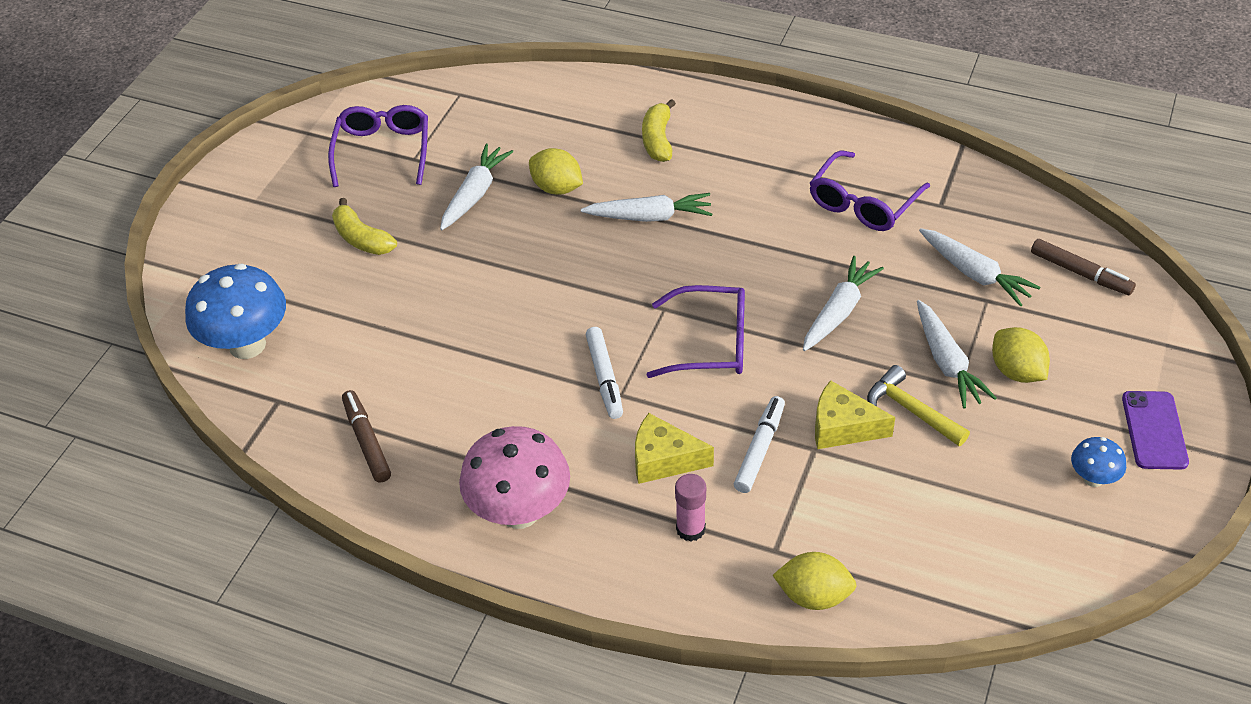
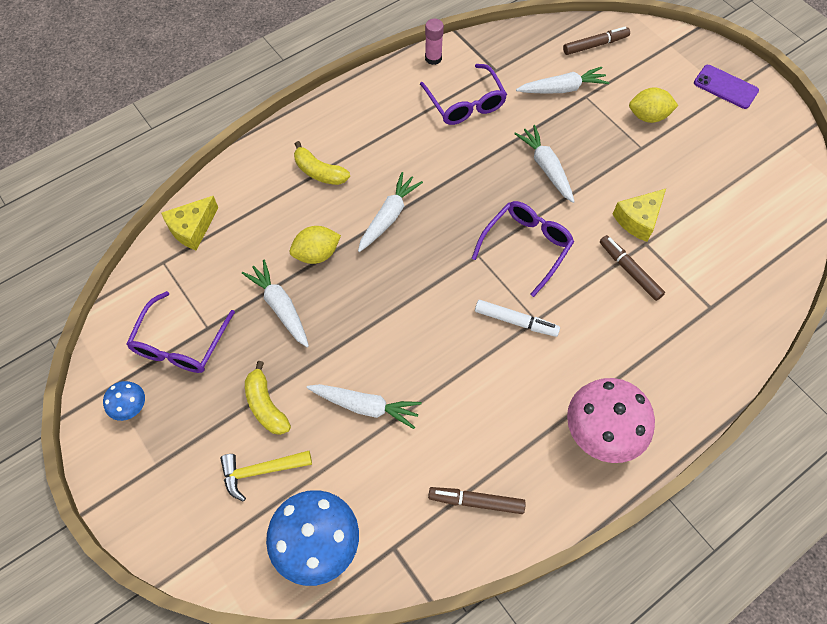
camera: 60 degrees left, 15 degrees up
(362, 239) = (266, 405): yellow banana -> yellow banana turned 75 degrees clockwise
(383, 151) = (180, 344): purple glasses -> purple glasses turned 105 degrees counterclockwise
(664, 460) = (606, 326): yellow cheese -> yellow cheese (192, 228)
(690, 529) = (670, 342): pink glue stick -> pink glue stick (433, 58)
(759, 450) = (630, 271): white marker -> brown marker
(813, 596) = (754, 307): yellow lemon -> none
(910, 410) = (645, 180): yellow hammer -> yellow hammer (260, 471)
(947, 362) = (621, 142): white carrot -> white carrot (365, 406)
(1093, 478) = (742, 132): blue mushroom -> blue mushroom (131, 407)

